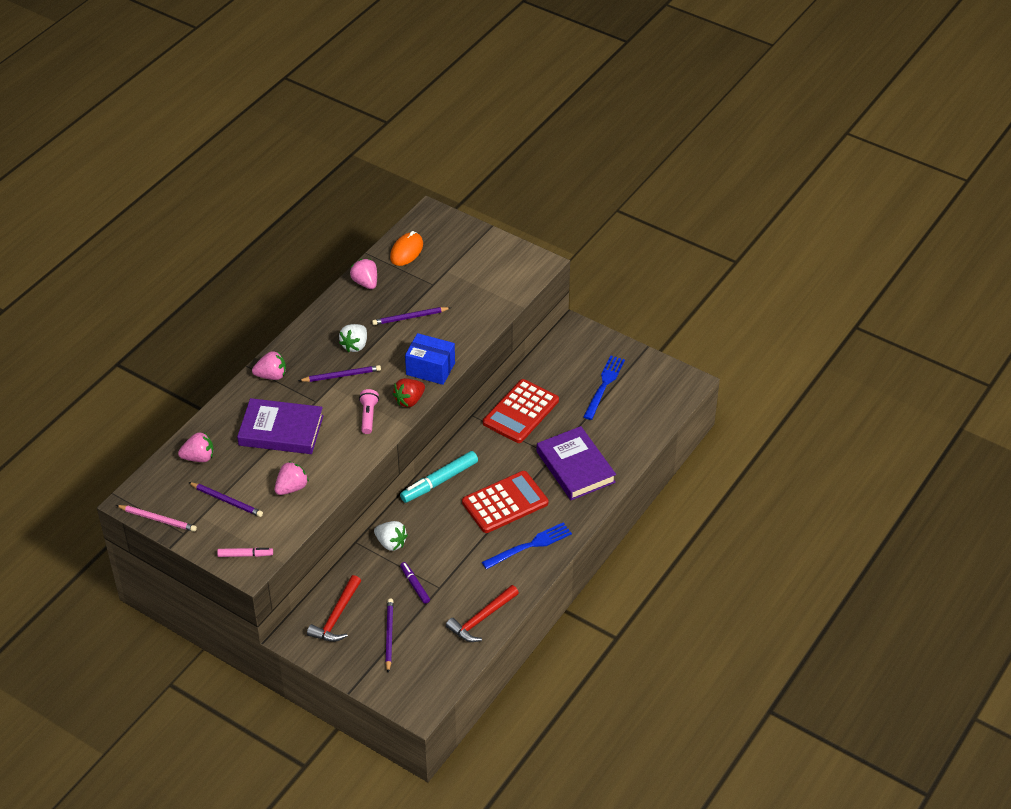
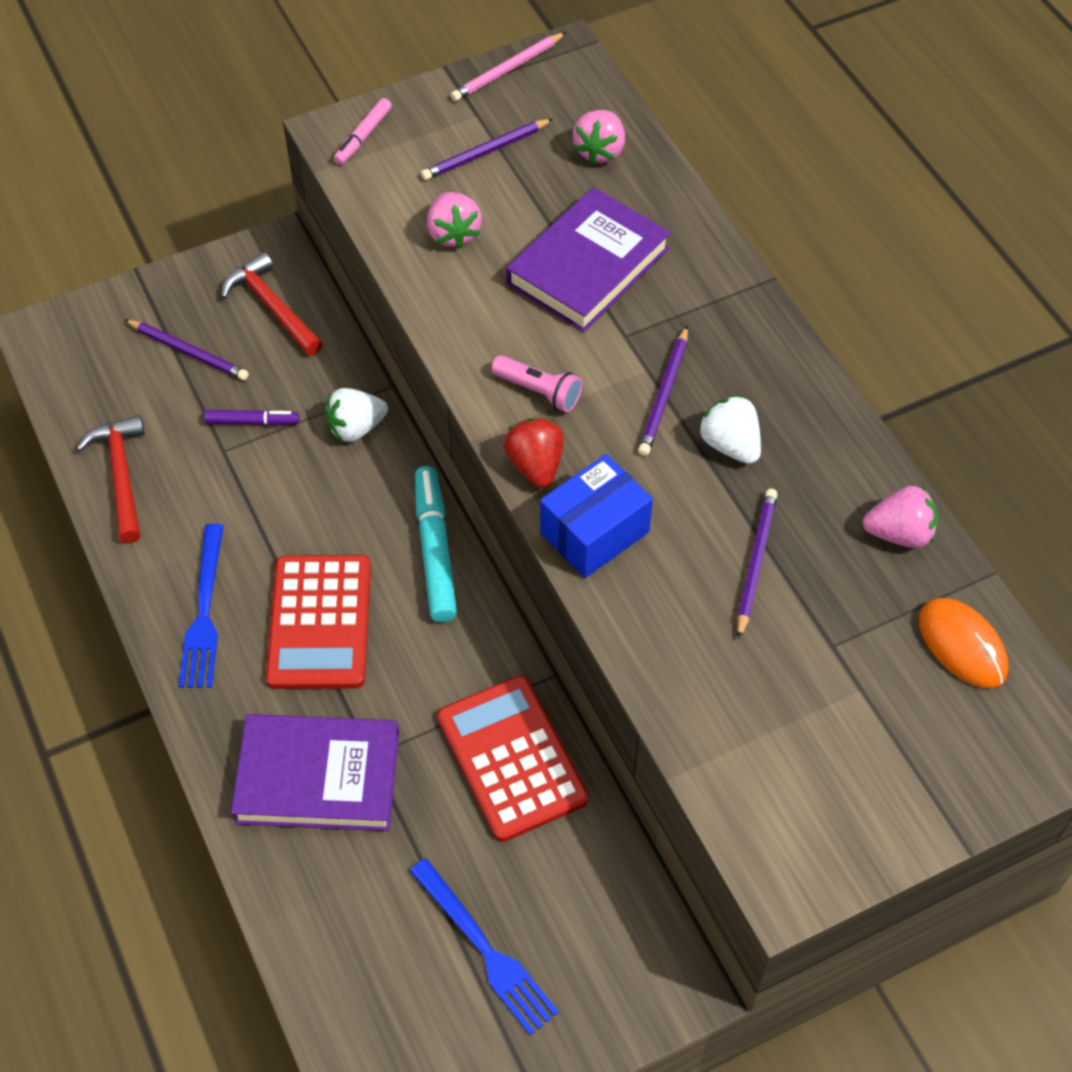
camera: 120 degrees right, 10 degrees up
(271, 376) = (727, 300): pink strawberry -> none

